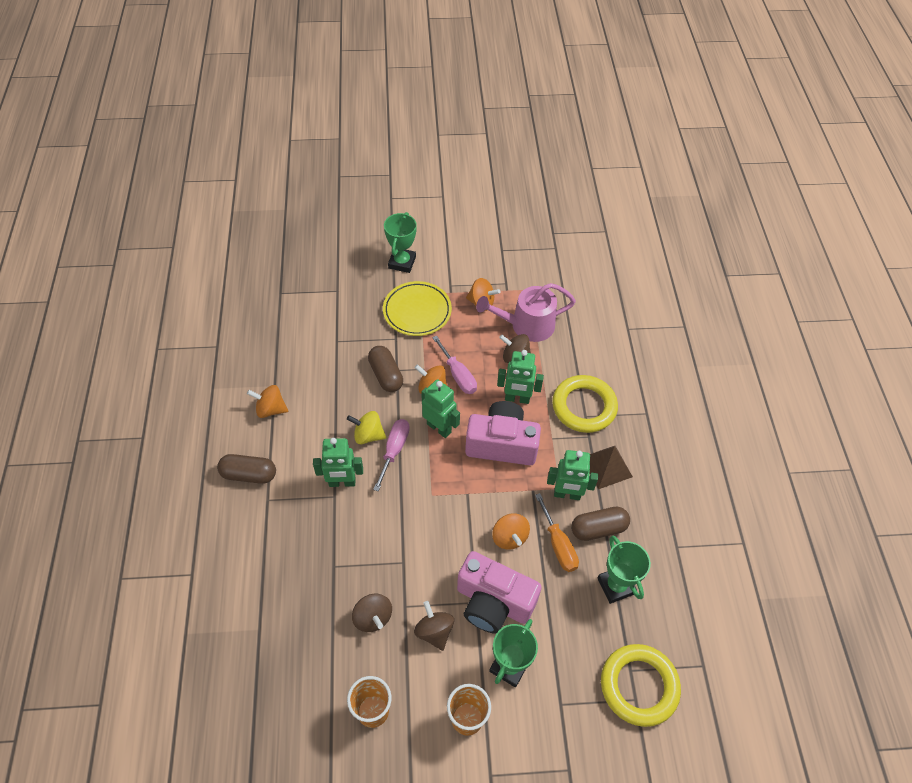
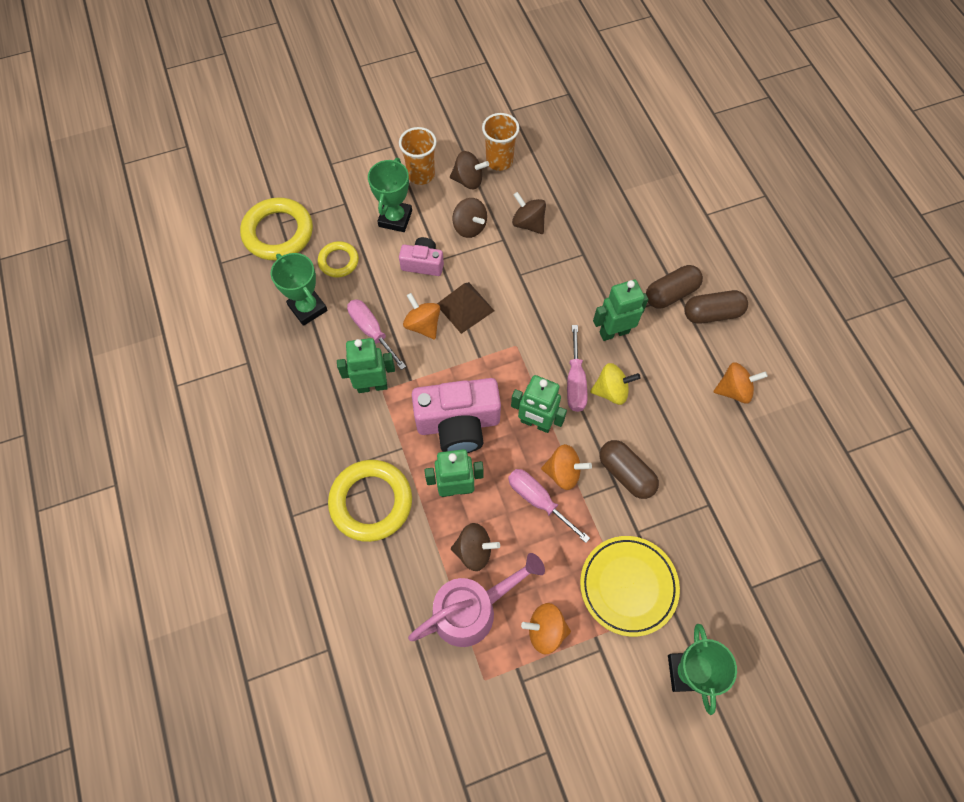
camera: 165 degrees right, 10 degrees up
(416, 693) = (468, 180): none -> brown spinning top
(493, 602) = (423, 263): pink camera -> pink camera, size x0.55
(558, 544) = (372, 331): orange screwdriver -> pink screwdriver
(578, 630) = (338, 261): none -> yellow ring
(598, 528) = (332, 358): brown capsule -> brown capsule (671, 293)
(606, 467) = (332, 430): brown pyramid -> brown pyramid (465, 307)

